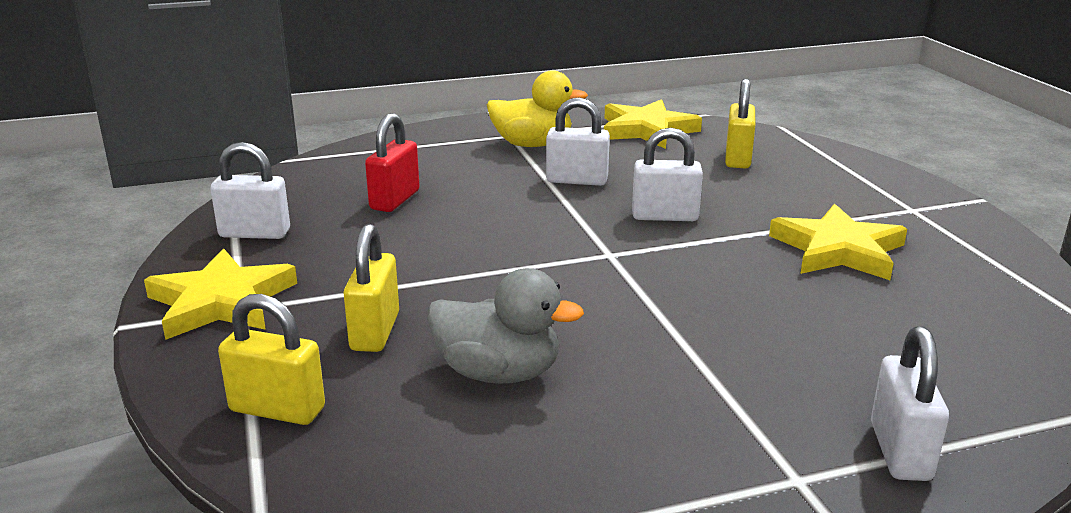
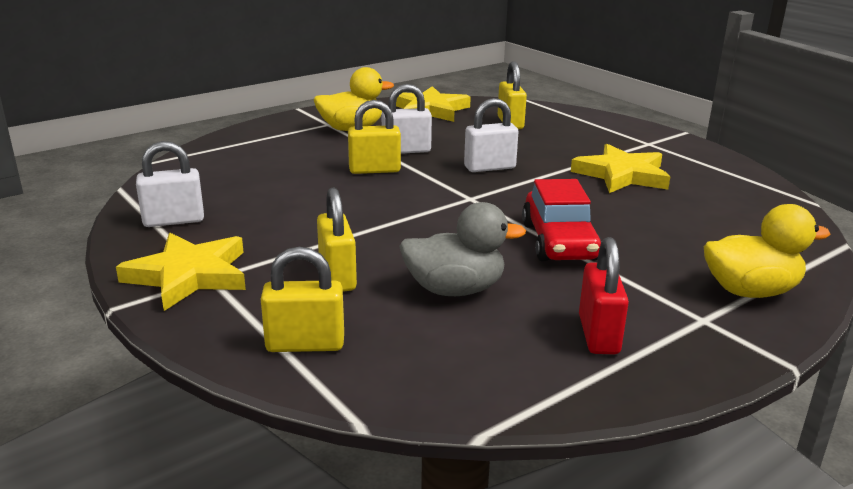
camera: 20 degrees left, 0 degrees up
(394, 200) = (273, 181): red padlock -> red padlock (598, 335)
(520, 201) = (374, 170): none -> yellow padlock
(679, 331) = (559, 242): none -> red car
(900, 451) = (750, 291): white padlock -> yellow duck

